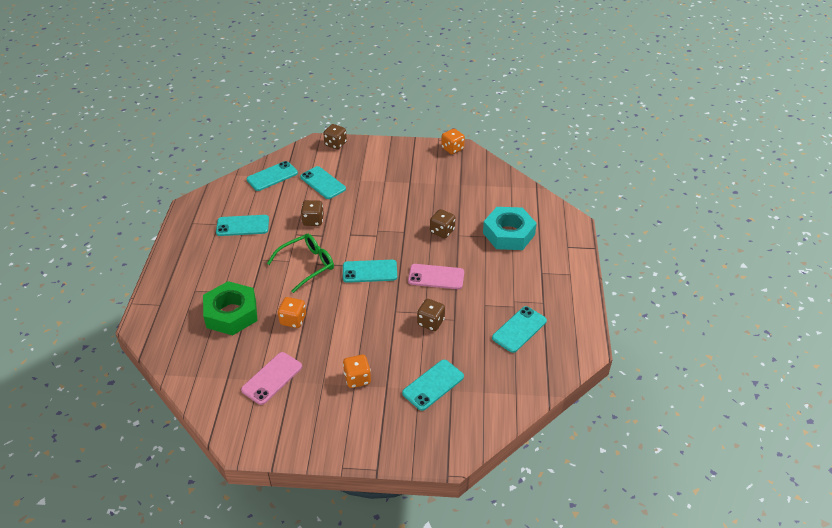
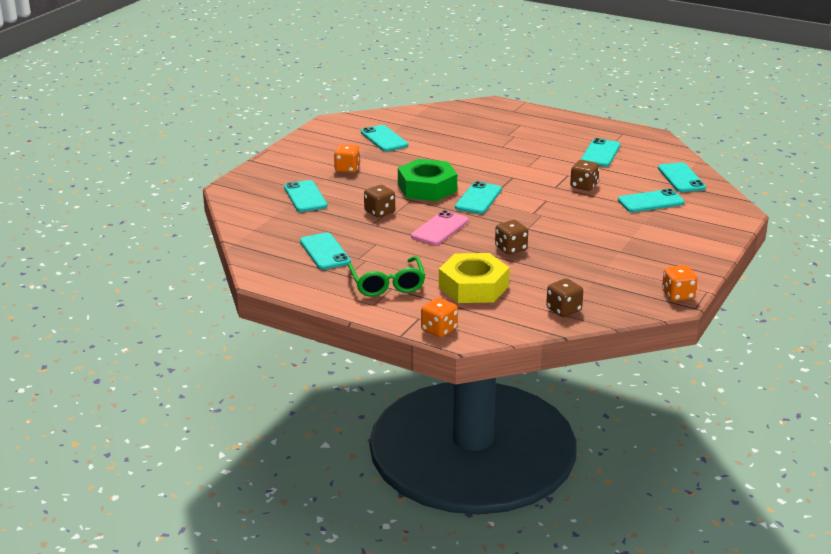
camera: 115 degrees right, 15 degrees down
(231, 313) = (476, 134): green nut -> green nut (427, 188)
(272, 378) = (384, 139): pink phone -> turquoise phone
(293, 320) = (443, 156): orange dice -> orange dice (439, 330)
(307, 265) = (514, 172): green glasses -> green glasses (387, 284)
(335, 144) = (731, 222): brown dice -> brown dice (563, 310)
(508, 234) = (473, 287): turquoise nut -> yellow nut

